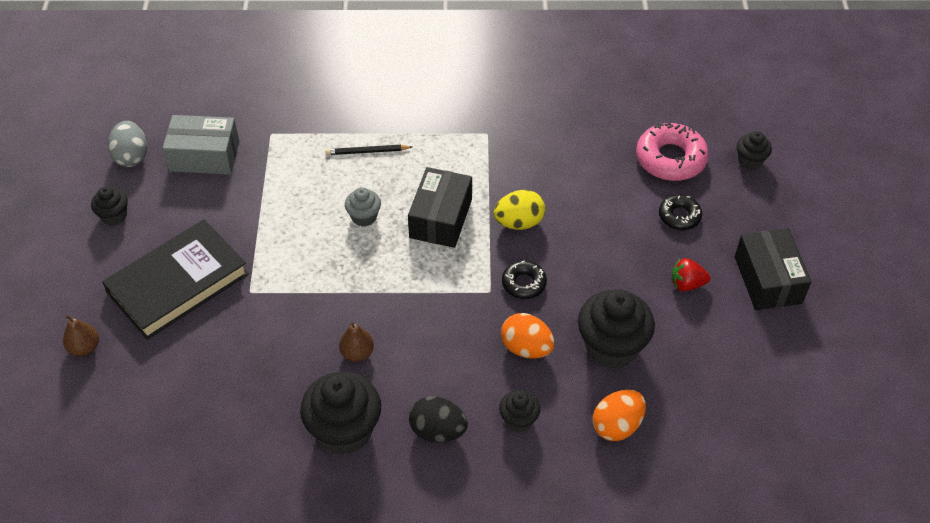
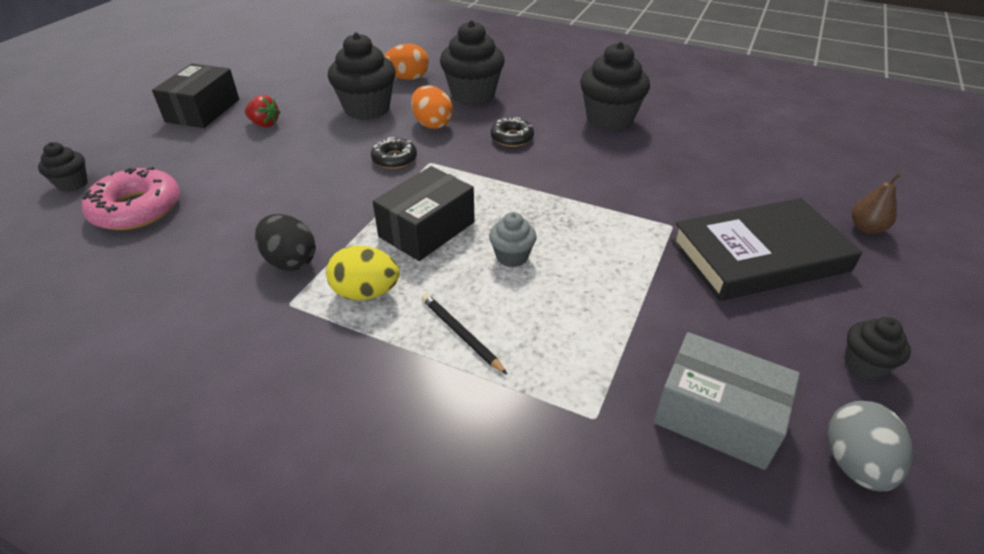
camera: 155 degrees left, 10 degrees down
(357, 353) = (578, 155): brown pear -> none
(367, 151) = (461, 334): black pencil -> black pencil turned 150 degrees counterclockwise
(438, 431) = (536, 103): black egg -> black egg (290, 261)
(518, 420) = (473, 95): black cupcake -> black cupcake, size x1.92
(519, 222) = (351, 202): yellow egg -> yellow egg (366, 293)
(679, 216) = (203, 164): black donut -> black donut (512, 138)

